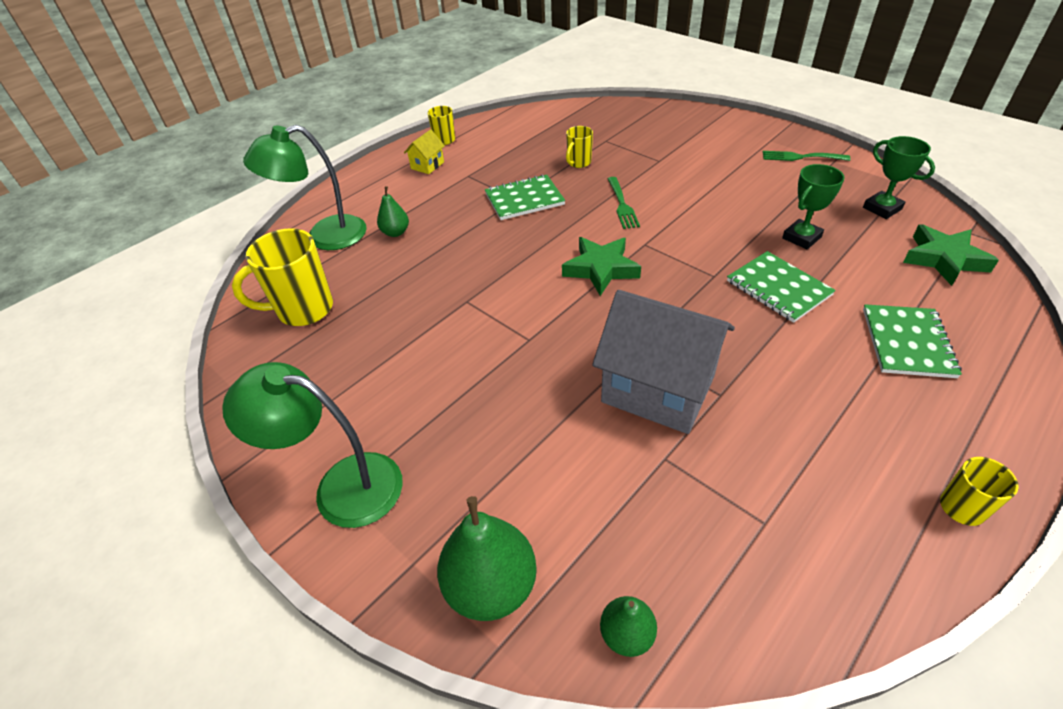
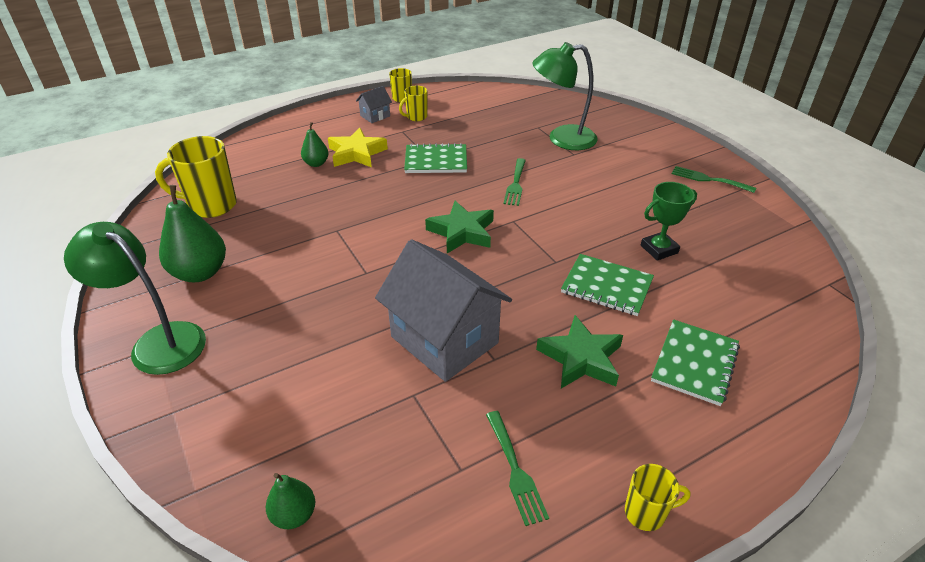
camera: 15 degrees right, 5 degrees down
(324, 236) = (260, 154): green lamp -> green lamp (562, 139)
(427, 165) = (375, 116): yellow house -> grey house
(433, 211) = (356, 153): none -> yellow star
(491, 586) = (217, 446): green pear -> green pear (200, 273)
(578, 163) = (502, 141): yellow mug -> yellow mug (416, 117)
(778, 288) = (606, 286): green notebook -> green notebook turned 45 degrees counterclockwise
(817, 505) = (515, 470): none -> green fork
(882, 208) = (756, 242): green trophy -> none
(944, 259) = (785, 301): green star -> green star (581, 358)

